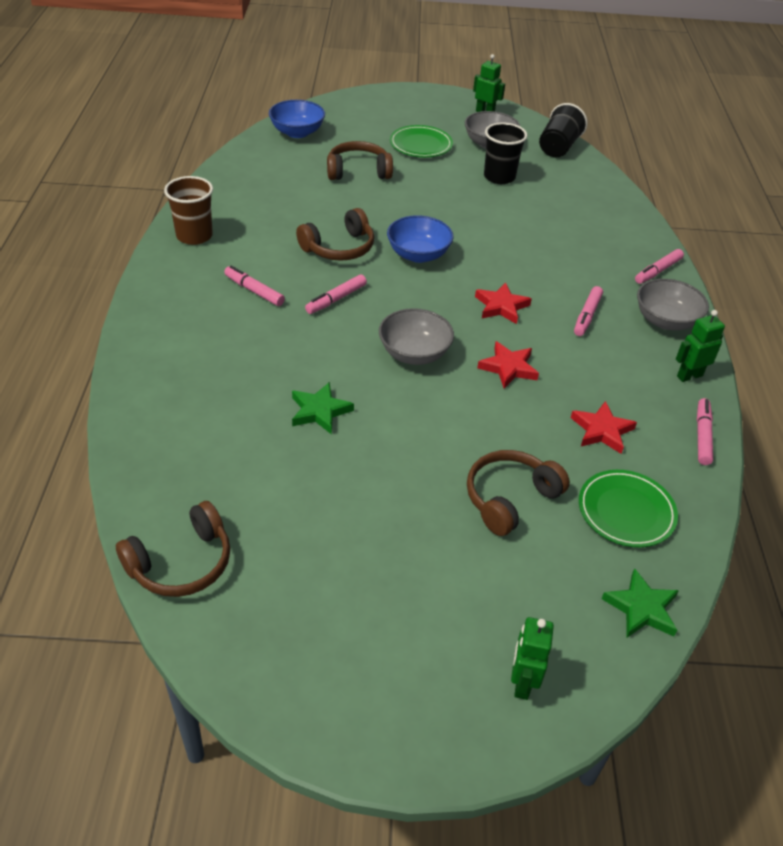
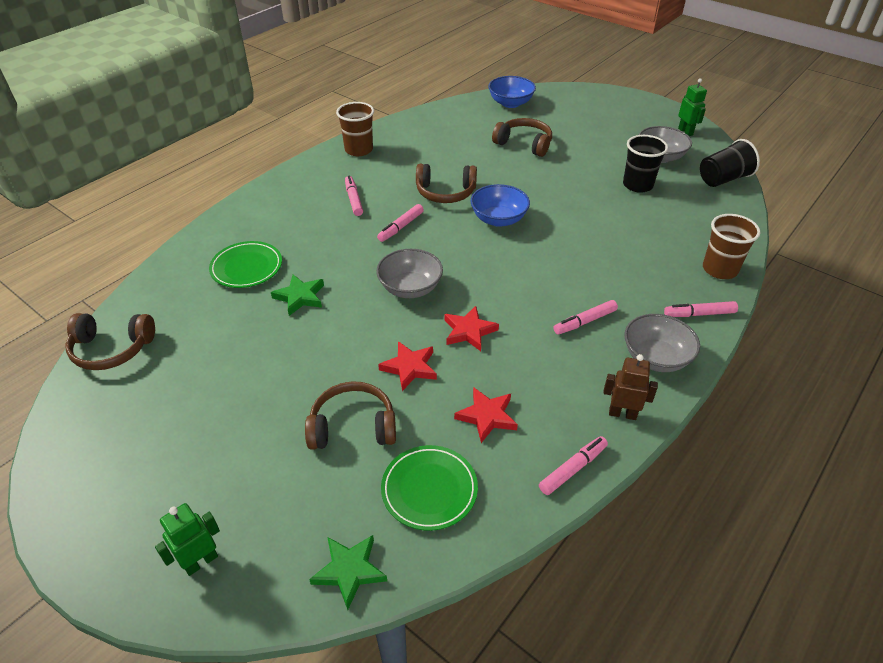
camera: 40 degrees right, 0 degrees up
(336, 299) = (401, 227): pink marker -> pink marker turned 45 degrees counterclockwise
(421, 145) = (598, 140): green plate -> green plate (247, 268)
(501, 306) = (519, 283): red star -> red star (409, 367)
(634, 228) = (719, 269): none -> brown cup
(689, 376) = (622, 413): green robot -> brown robot

